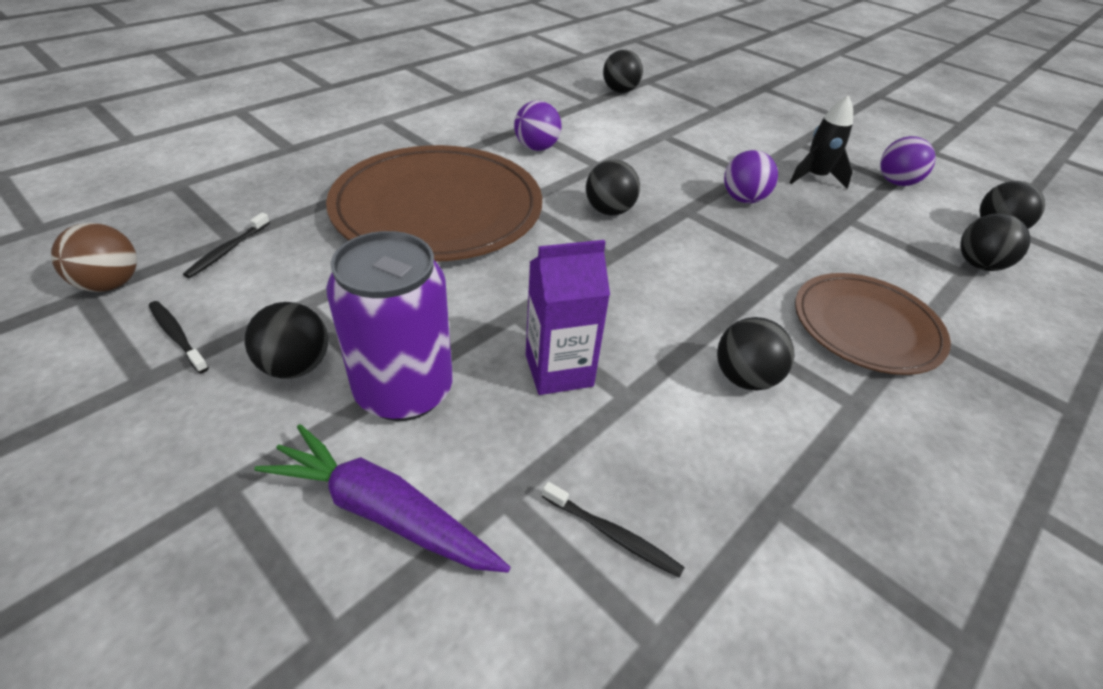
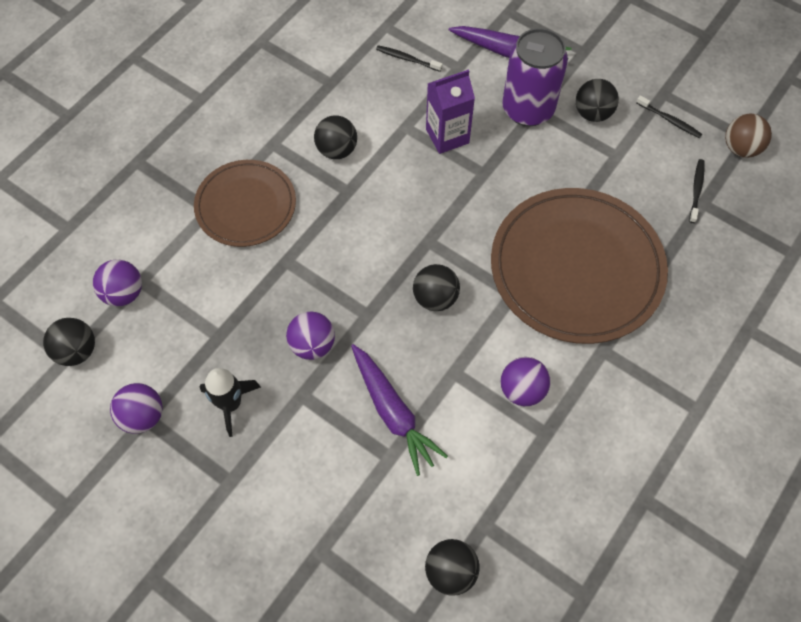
camera: 175 degrees right, 20 degrees up
(660, 153) = (393, 412): none -> purple carrot
(978, 265) = (124, 293): black ball -> purple ball

